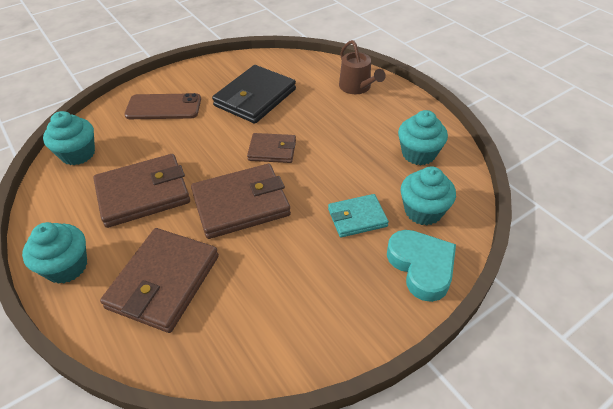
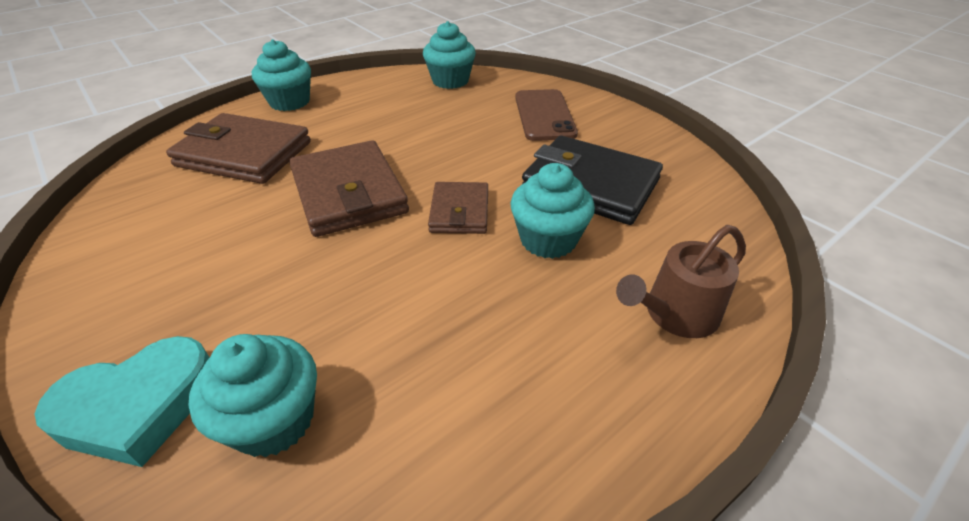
camera: 85 degrees right, 5 degrees down
(143, 193) = (382, 124): brown wallet -> none
(357, 218) = (287, 314): turquoise wallet -> none
(418, 154) = (453, 424): turquoise cupcake -> turquoise cupcake (548, 240)

